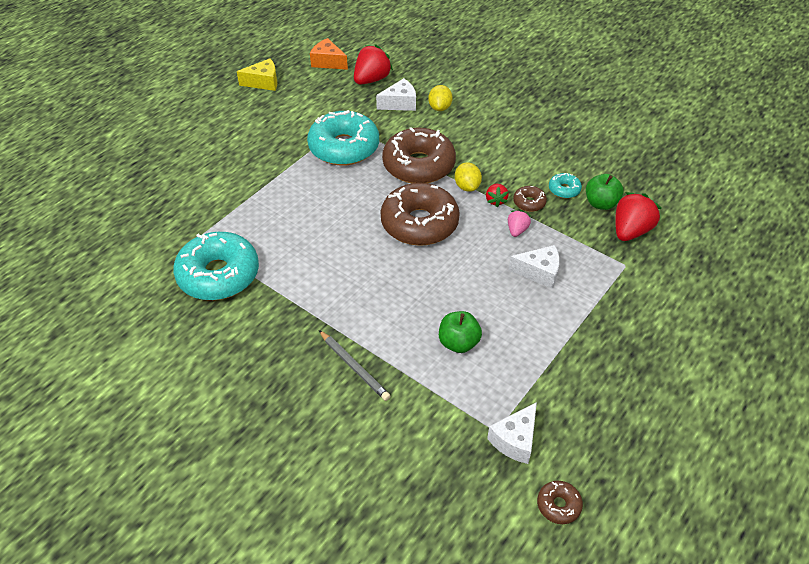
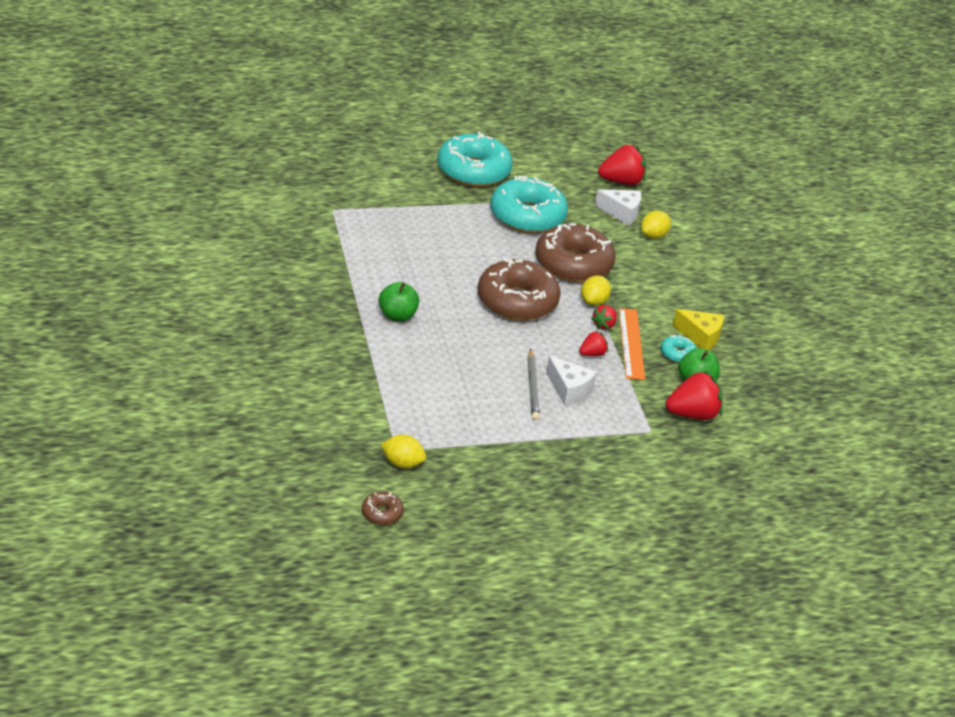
camera: 35 degrees right, 10 degrees down
(218, 275) = (321, 241): turquoise donut -> turquoise donut (473, 171)
(263, 82) = (523, 133): yellow cheese -> yellow cheese (700, 337)
(328, 62) = (600, 147): orange cheese -> none
(354, 367) = (345, 352): grey pencil -> grey pencil (532, 387)
(458, 343) = (441, 388): green apple -> green apple (397, 316)
(515, 440) = (402, 463): white cheese -> yellow lemon
(517, 230) = (592, 354): pink strawberry -> red strawberry
(529, 203) = (631, 343): brown donut -> orange ruler

